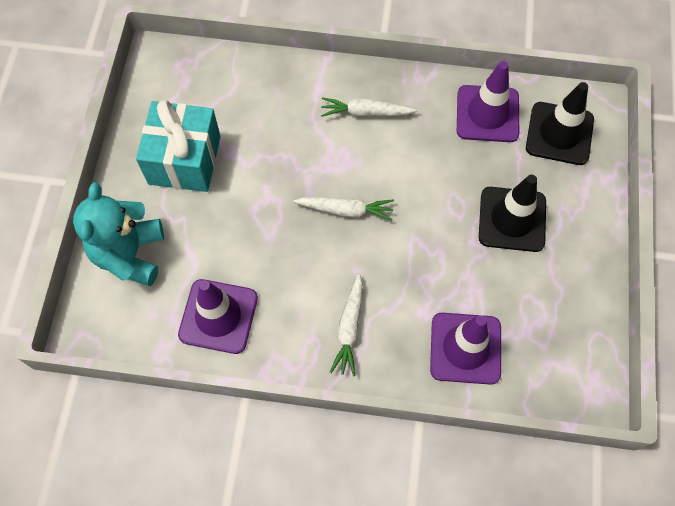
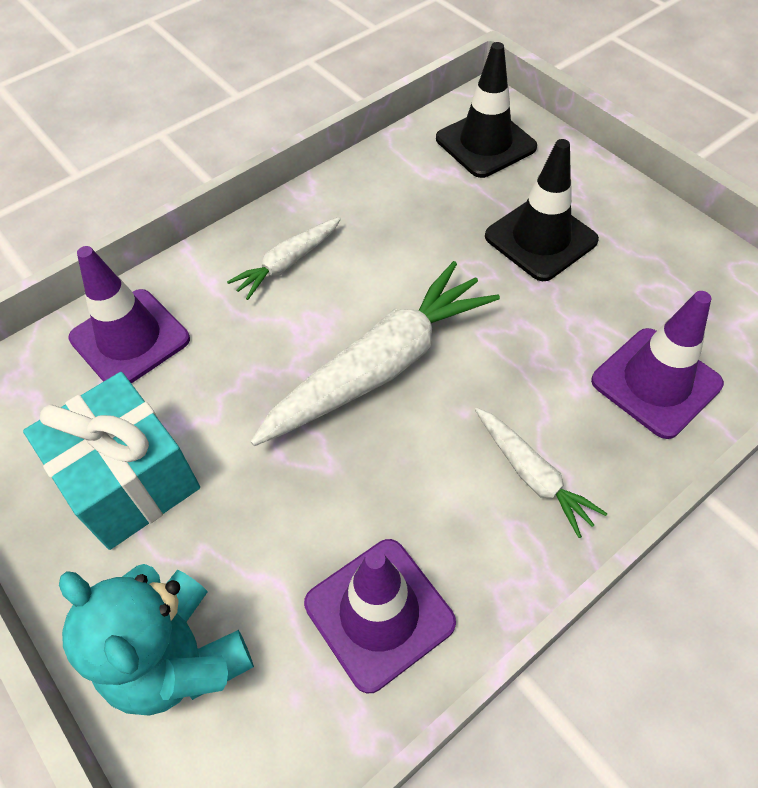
camera: 45 degrees left, 10 degrees down
(346, 210) = (381, 366): white carrot -> white carrot, size x1.92
(487, 114) = (405, 175): purple traffic cone -> purple traffic cone (130, 339)

